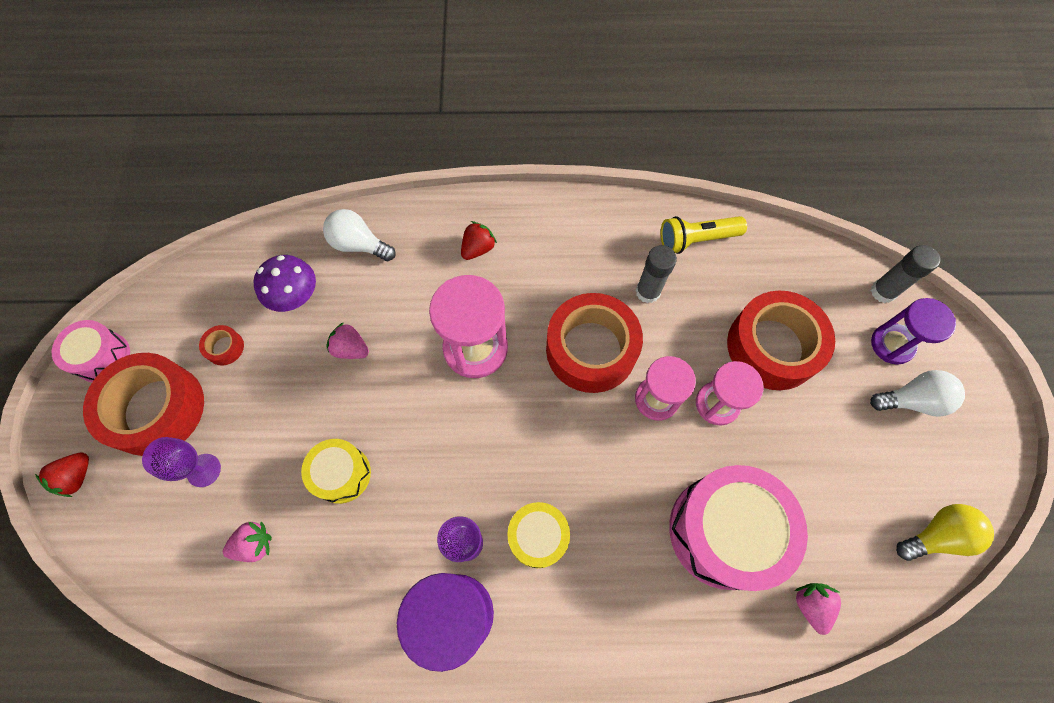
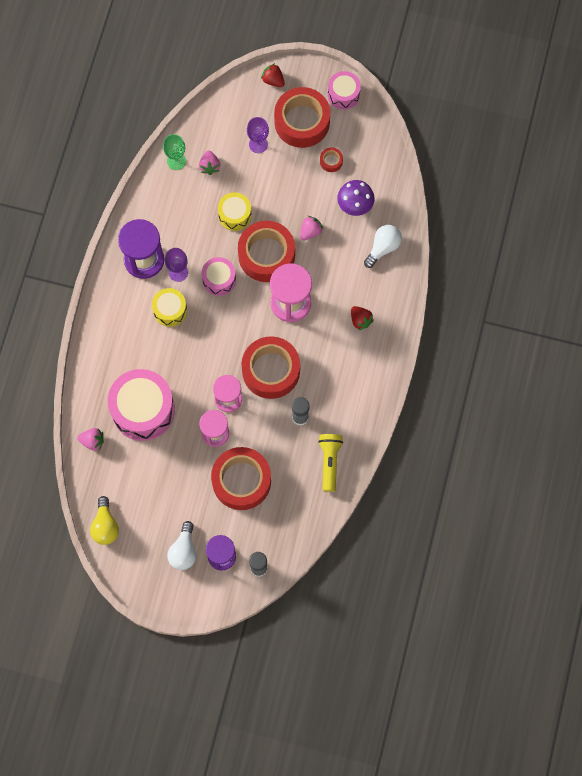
camera: 105 degrees right, 5 degrees up
(250, 611) = (176, 161): none -> green goblet
(403, 404) = (266, 255): none -> red tape
(463, 468) = (219, 280): none -> pink drum

